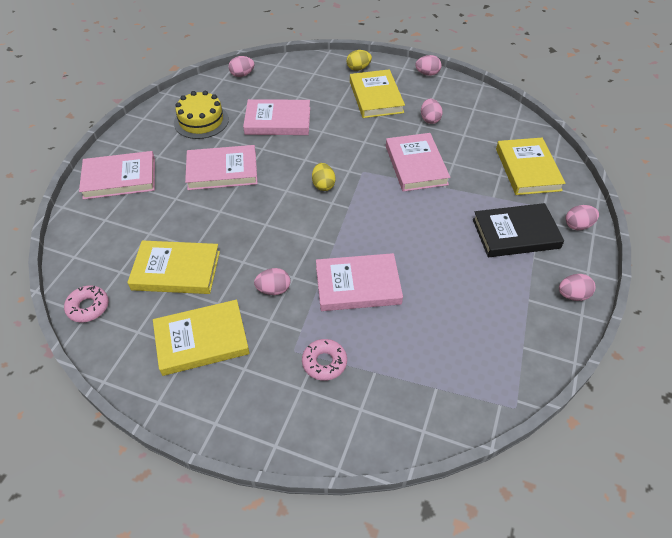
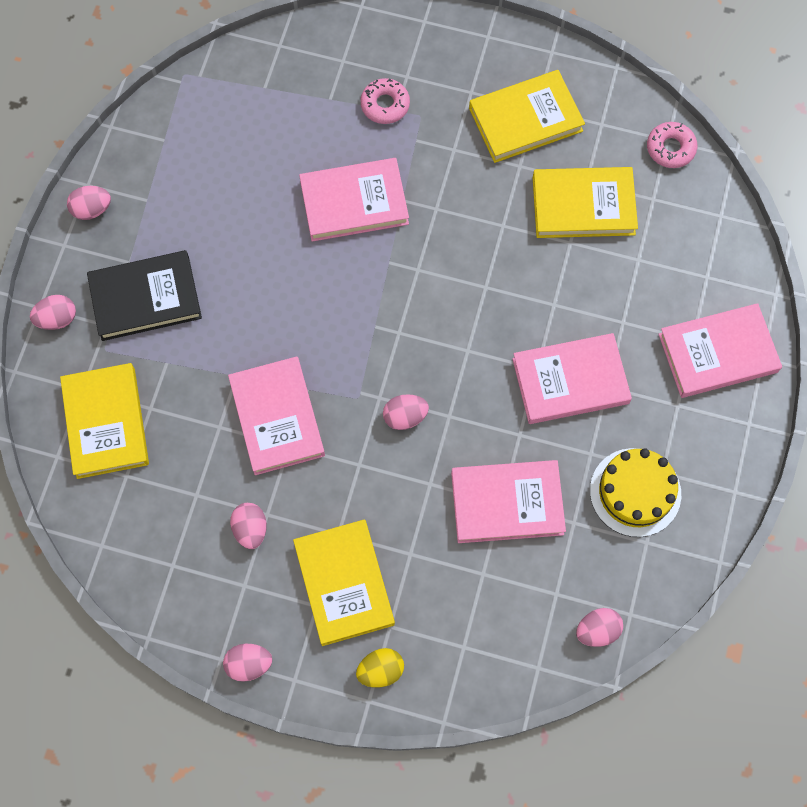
camera: 175 degrees right, 20 degrees up
(273, 289) = (456, 188): pink egg -> pink egg (405, 417)
(323, 185) = (414, 364): yellow egg -> none

